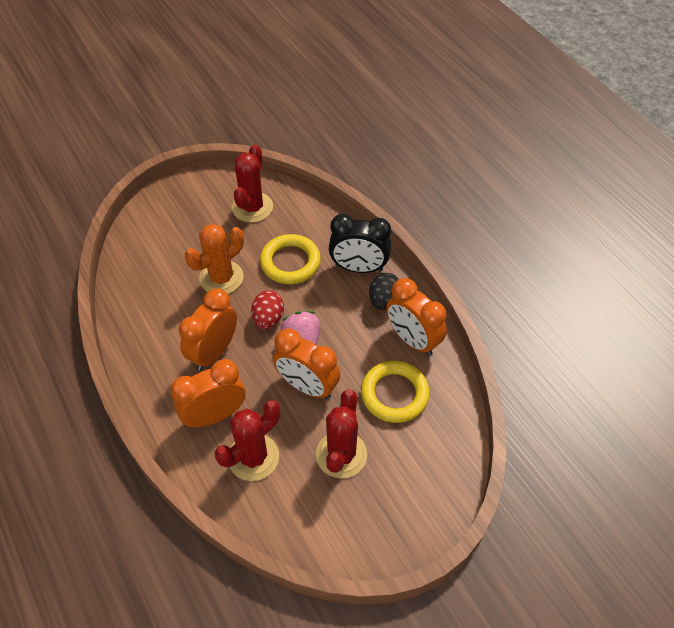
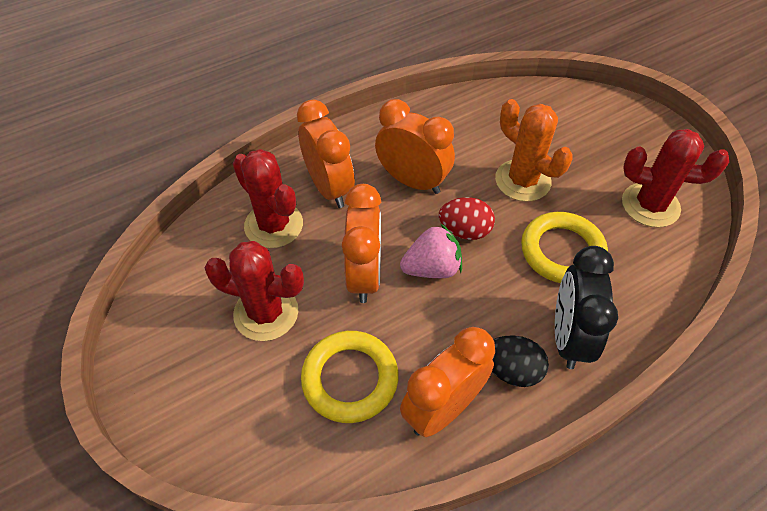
camera: 90 degrees right, 0 degrees up
(307, 386) = (364, 275): orange clock -> orange clock turned 150 degrees clockwise

